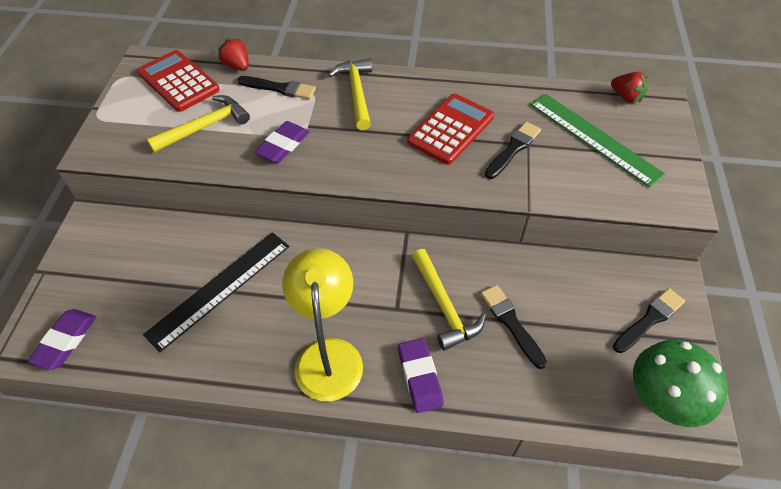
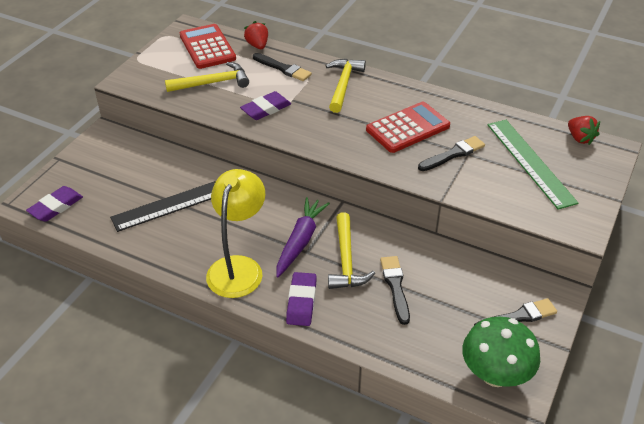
camera: 20 degrees right, 10 degrees down
(383, 297) = (300, 241): none -> purple carrot

